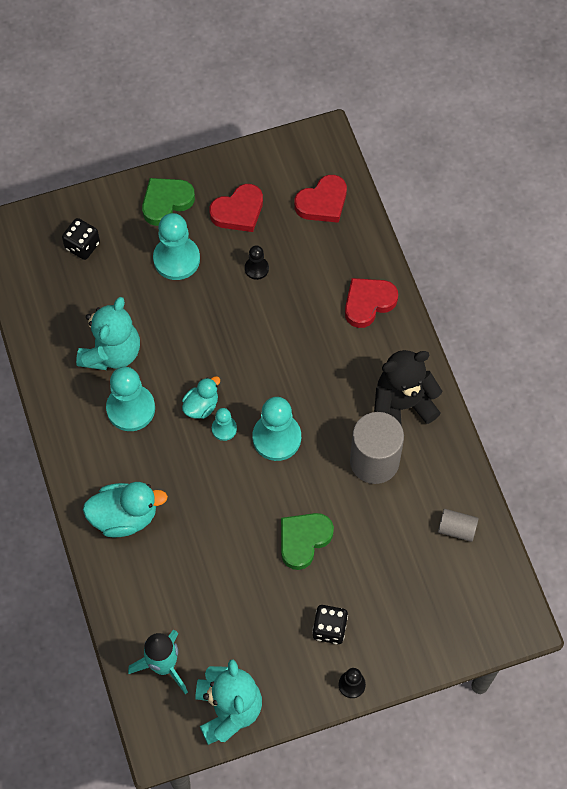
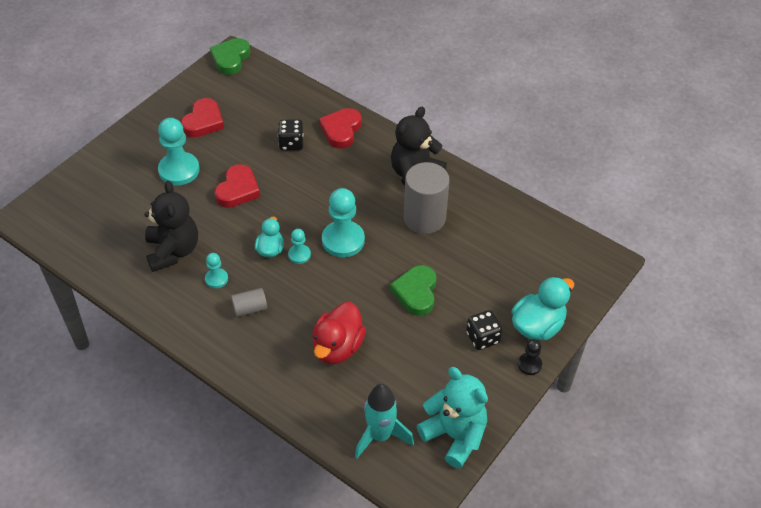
camera: 35 degrees left, 15 degrees down
(82, 246) = (97, 196): black dice -> black dice (291, 143)
(112, 352) = (173, 251): turquoise teddy bear -> black teddy bear
(124, 516) = (267, 352): turquoise duck -> turquoise duck (537, 326)
(131, 408) = (216, 279): turquoise pawn -> turquoise pawn, size x0.52
(166, 202) = (144, 140): green heart -> green heart (230, 59)
(189, 552) = (337, 347): none -> red duck
(256, 268) = (244, 148): black pawn -> none
(322, 202) = (261, 90): red heart -> red heart (238, 190)
(456, 529) = (515, 228): grey cylinder -> grey cylinder (250, 308)

